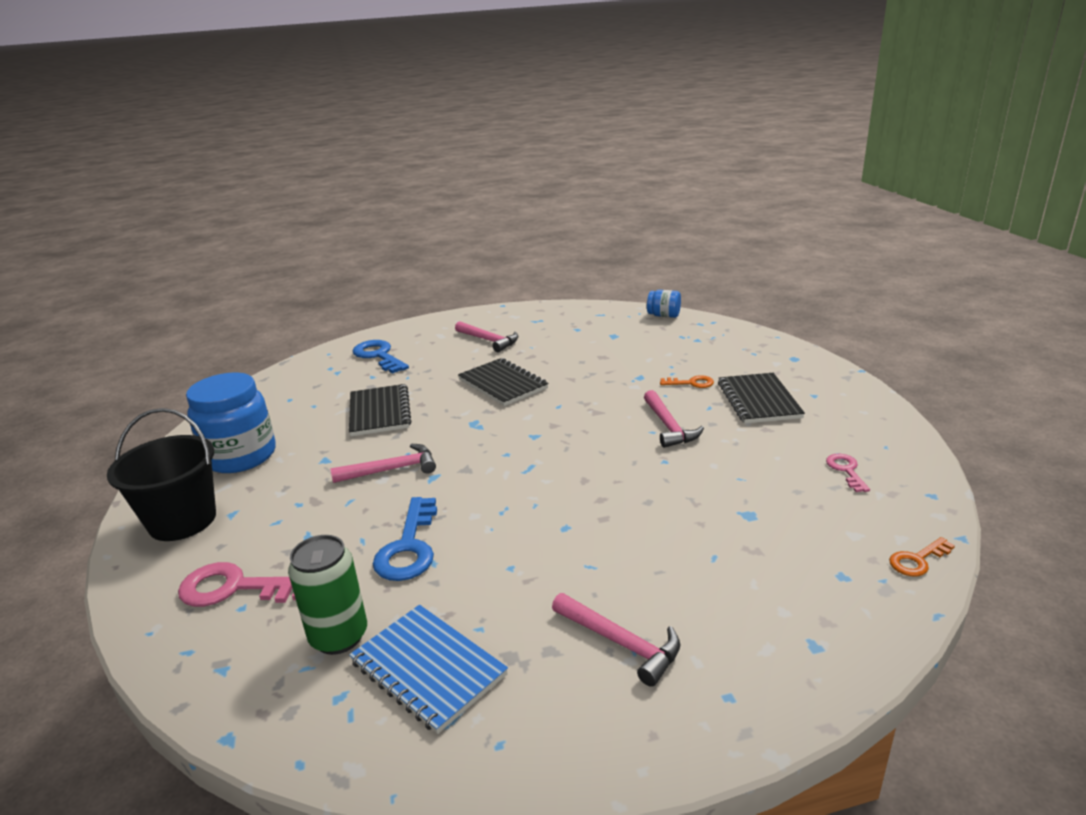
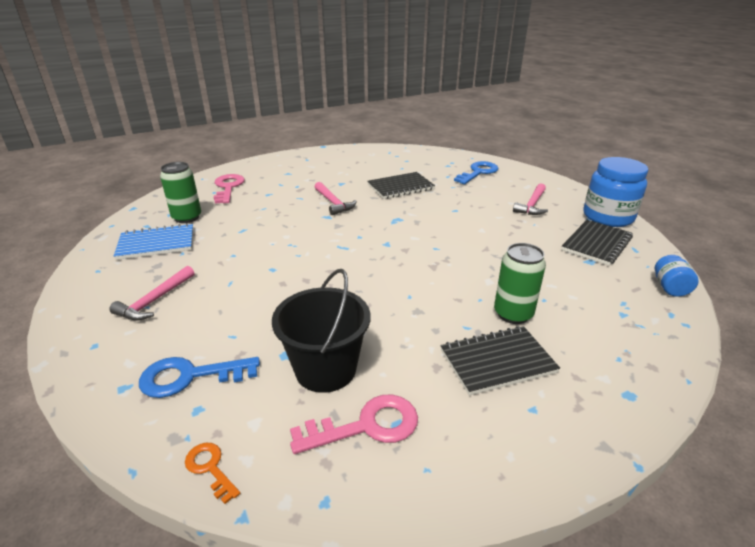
camera: 75 degrees right, 5 degrees up
(182, 521) = (282, 164): black bucket -> black bucket (325, 369)
(241, 456) = (340, 163): blue jar -> blue jar (608, 217)
(409, 547) = (255, 222): blue key -> blue key (190, 377)
(428, 668) = (156, 244): blue notebook -> blue notebook turned 45 degrees clockwise
(502, 384) = (460, 221): black notebook -> black notebook (596, 244)
(668, 426) = (421, 304): pink hammer -> none
(691, 383) = (513, 314): orange key -> green can
(846, 470) = (366, 426): pink key -> pink key, size x1.79

